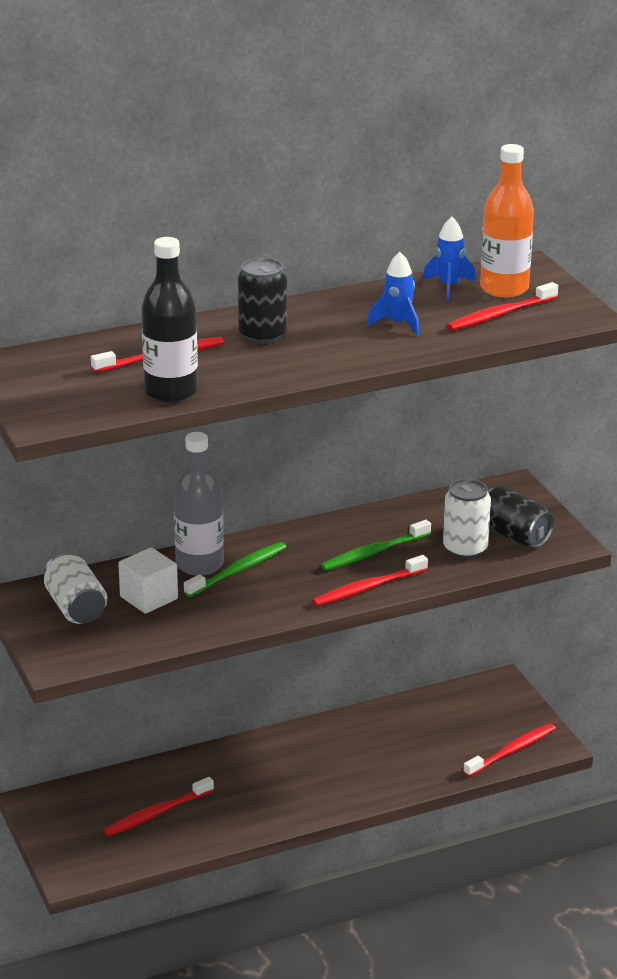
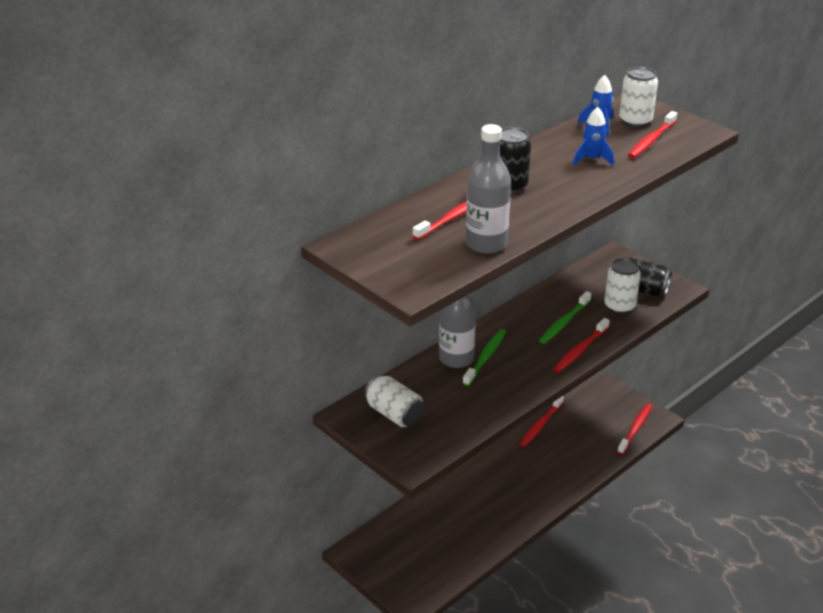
camera: 20 degrees left, 5 degrees up
(149, 598) = (440, 393): white cube -> none
(156, 813) = (441, 537): red toothbrush -> red toothbrush (540, 425)
(171, 392) = (486, 244): black bottle -> grey bottle
(504, 288) = (635, 121): orange bottle -> white can

